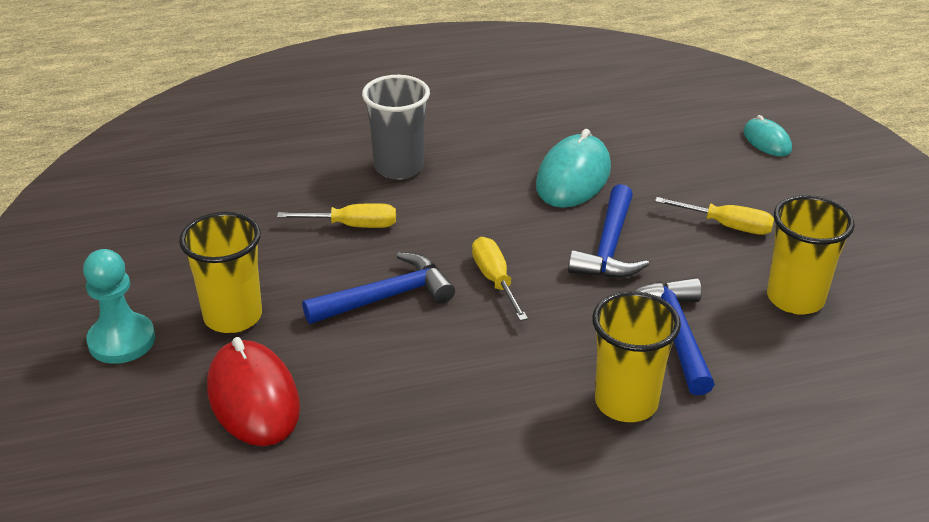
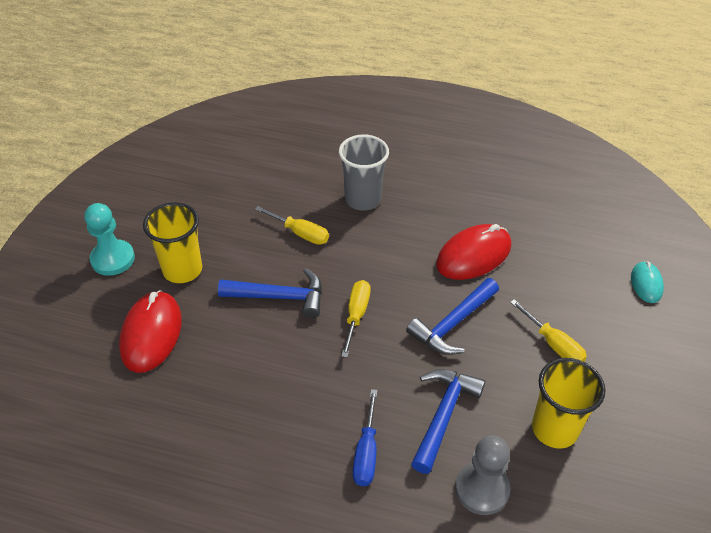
camera: 30 degrees right, 10 degrees up
(573, 177) = (473, 255): turquoise mouse -> red mouse
(626, 402) = (366, 452): yellow cup -> blue screwdriver
(774, 381) = (482, 489): none -> grey pawn

